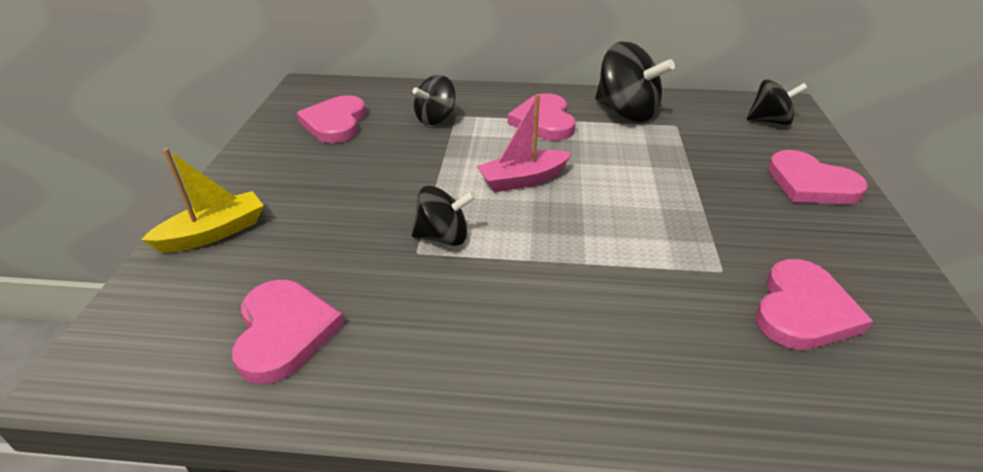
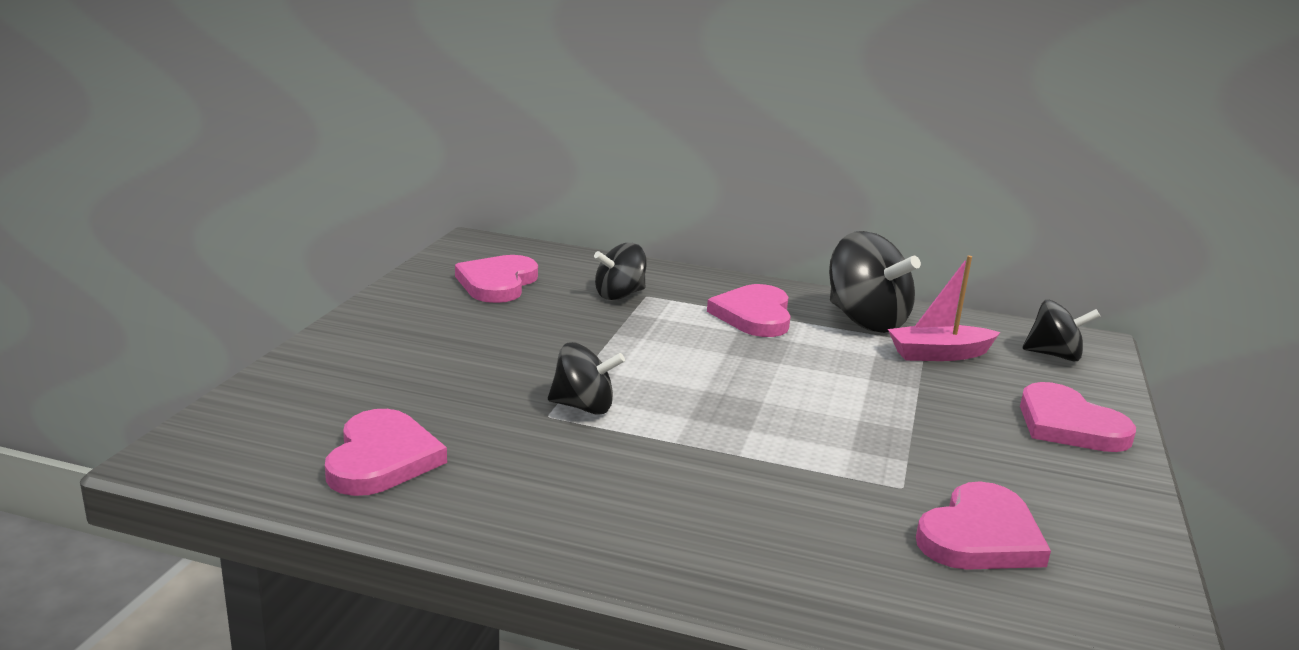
camera: 10 degrees right, 15 degrees down
(214, 233) = (331, 365): yellow boat -> none
(523, 180) = (701, 368): pink boat -> pink boat (939, 354)

